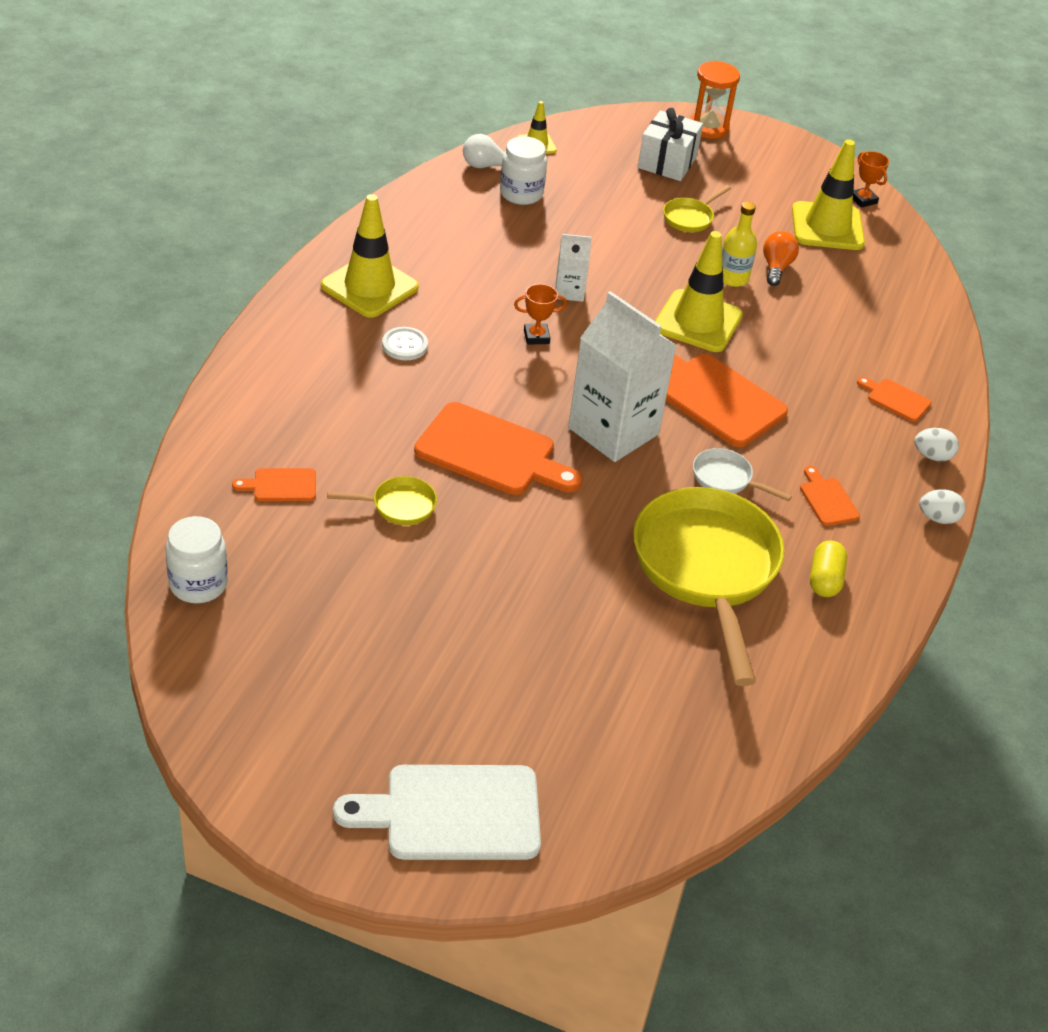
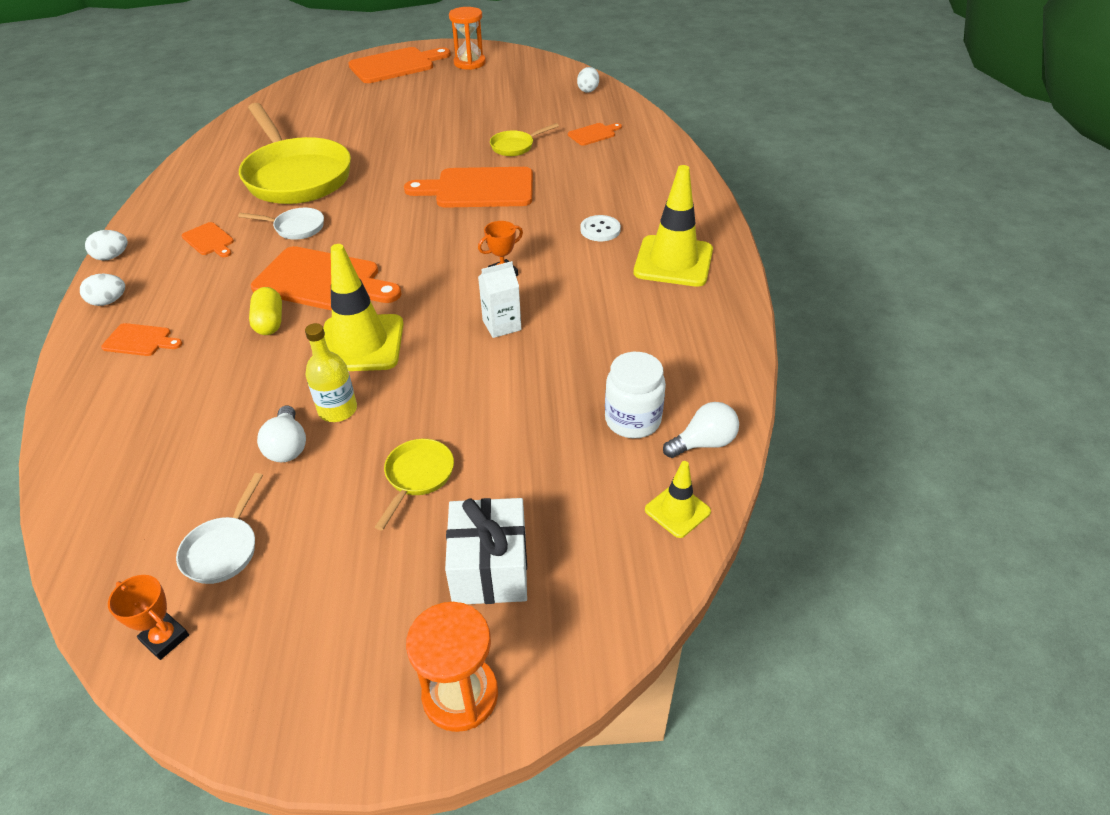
camera: 160 degrees right, 0 degrees up
(198, 584) = (588, 90): white jar -> white egg
(320, 757) = (469, 63): none -> orange hourglass
(453, 813) = (395, 65): white cutting board -> orange cutting board
(613, 431) = (398, 229): white carton -> none
(776, 268) = (287, 446): orange light bulb -> white light bulb
(825, 579) = (209, 195): yellow capsule -> yellow capsule (269, 322)
(827, 227) = (223, 549): yellow traffic cone -> white pan

